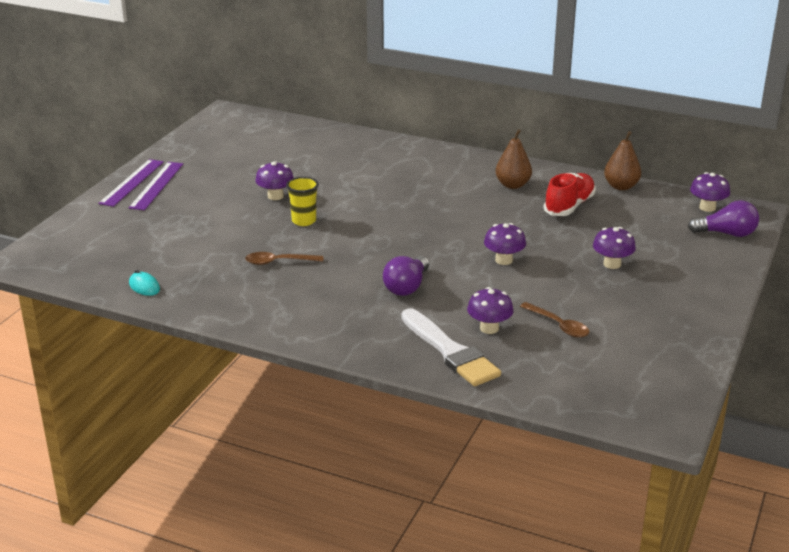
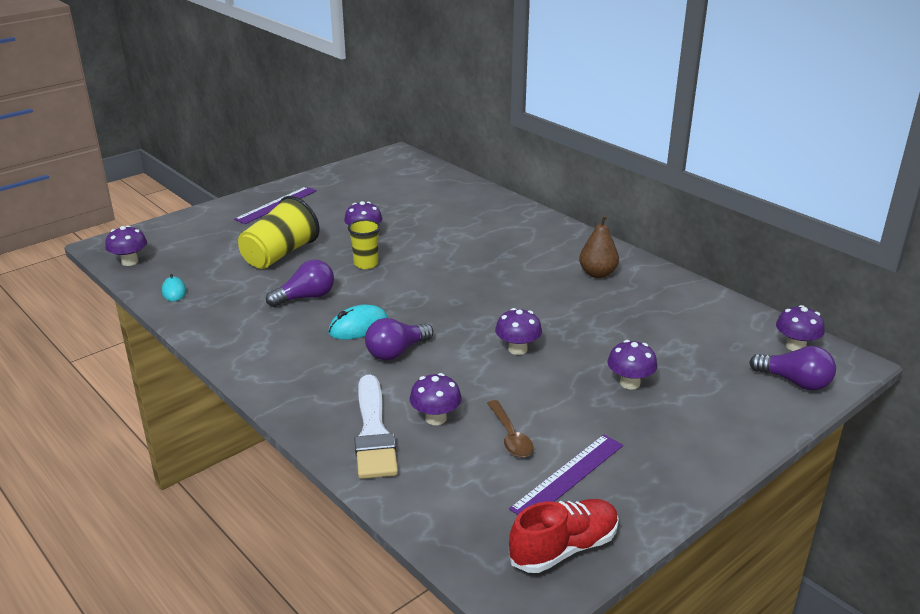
camera: 25 degrees right, 0 degrees up
(64, 270) = (129, 261): none -> purple mushroom
(132, 182) = (260, 198): purple ruler -> purple ruler (568, 476)
(212, 231) = (279, 255): none -> yellow cup
(279, 262) = (306, 297): brown spoon -> purple light bulb
(353, 275) = (358, 327): none -> turquoise mouse
(569, 206) = (638, 309): red shoe -> red shoe (564, 548)
(621, 186) = (713, 300): brown pear -> none

